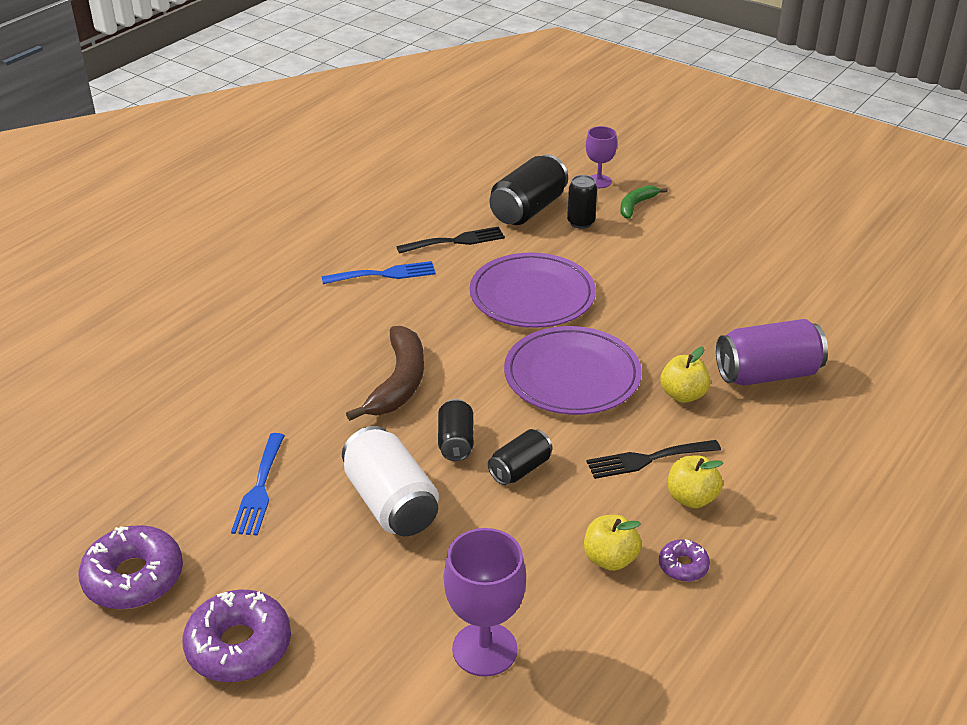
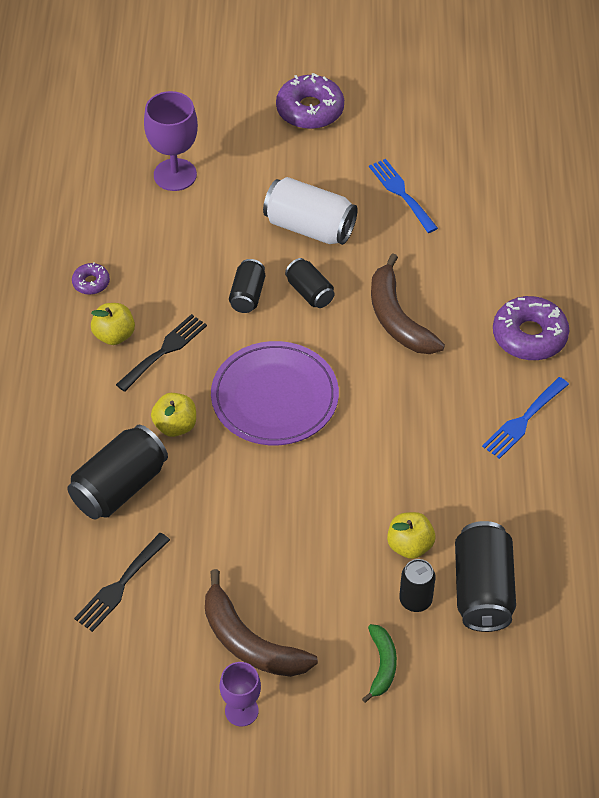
camera: 145 degrees right, 15 degrees up
(134, 577) = (408, 110): purple donut -> purple donut (529, 336)
(456, 241) = (506, 500): black fork -> black fork (120, 585)
(532, 295) = (377, 468): purple plate -> none
(598, 181) = (452, 686): purple goblet -> purple goblet (241, 711)
(610, 559) = (140, 263): yellow apple -> yellow apple (409, 545)
(723, 248) = (250, 642): none -> brown banana
(767, 374) = (119, 487): purple can -> black can

